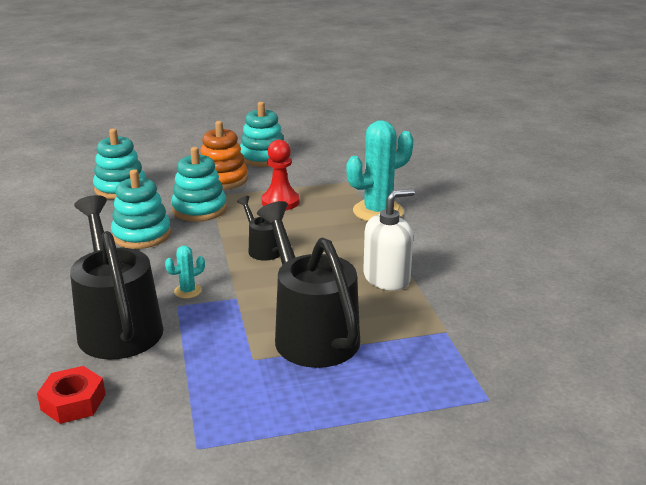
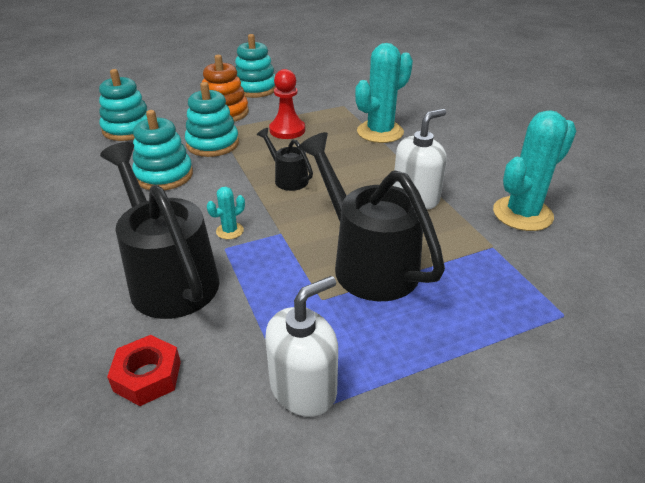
camera: 10 degrees left, 10 degrees up
(207, 428) = (303, 388): none -> white soap dispenser
(493, 304) = (522, 214): none -> turquoise cactus

